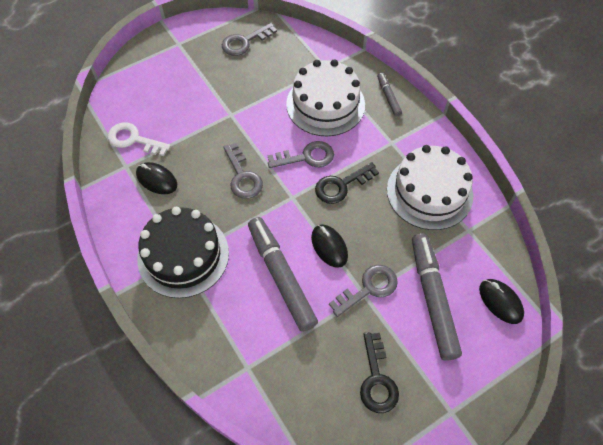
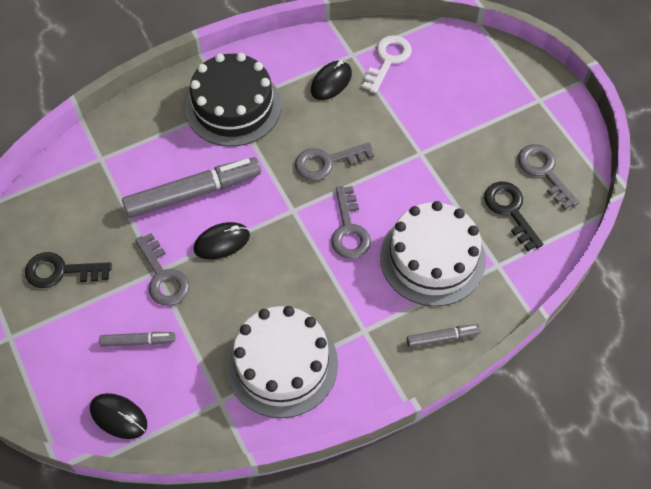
camera: 95 degrees right, 0 degrees up
(341, 185) = (303, 264): black key -> black key (510, 211)
(432, 298) = (138, 341): grey marker -> grey marker, size x0.49
(500, 302) = (119, 417): black mouse -> black mouse turned 60 degrees clockwise

